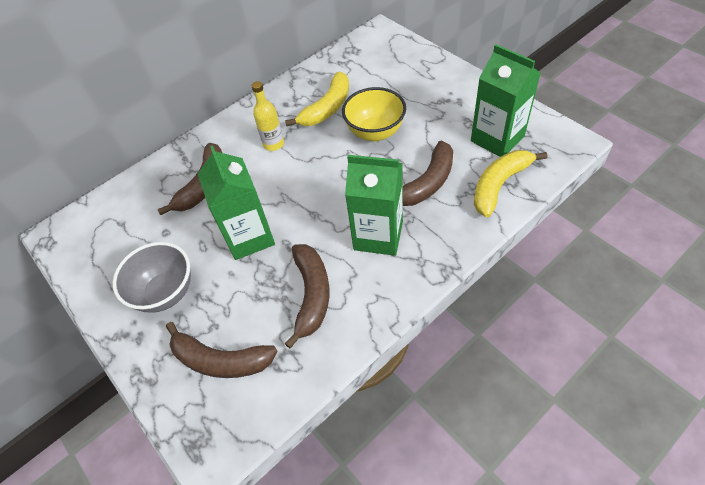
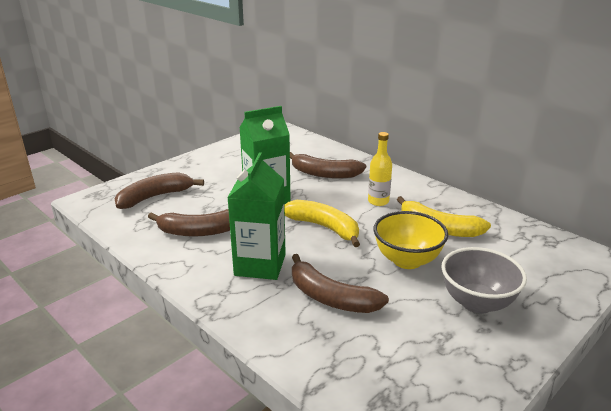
camera: 80 degrees right, 25 degrees down
(166, 293) = (219, 171): grey bowl -> grey bowl (477, 303)
(220, 360) = (155, 197): brown banana -> brown banana turned 45 degrees clockwise
(497, 139) = (415, 363): green carton -> none
(499, 185) = (330, 359): yellow banana -> yellow banana (324, 227)

